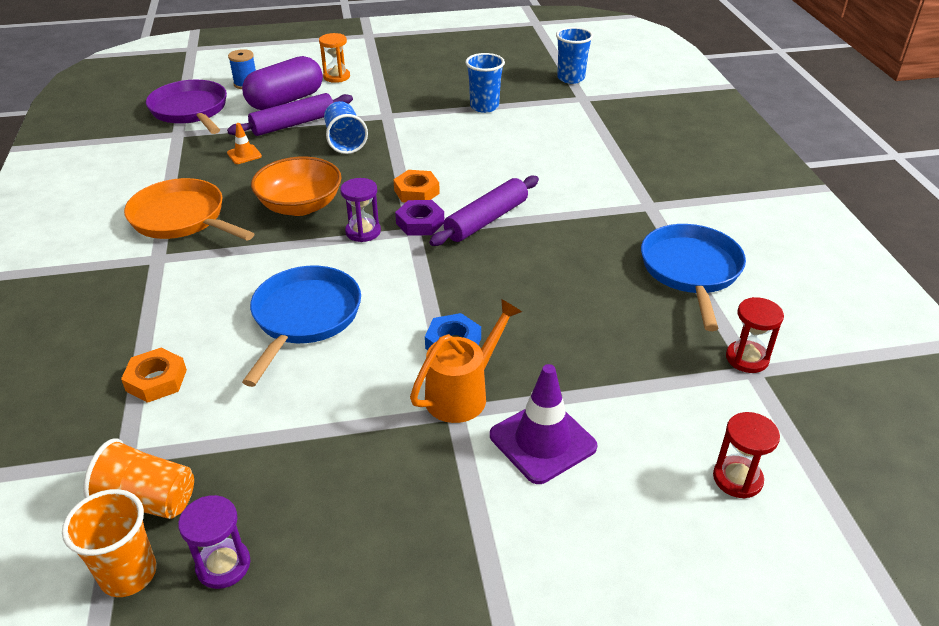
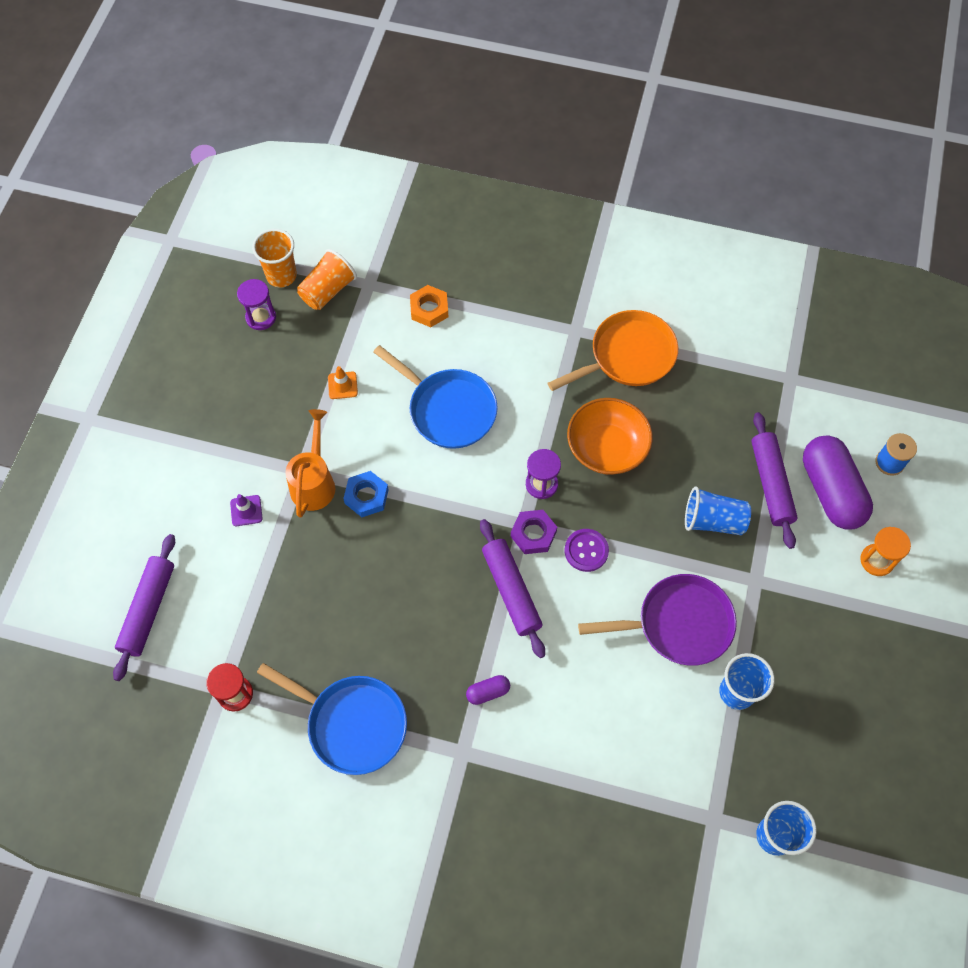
camera: 115 degrees right, 25 degrees up
(191, 111) = (839, 398): purple pan -> purple pan (678, 624)
(244, 154) = (722, 425): orange traffic cone -> orange traffic cone (342, 385)
(416, 192) = (586, 551): orange nut -> purple button
(463, 393) = (314, 482): orange watering can -> orange watering can turned 150 degrees counterclockwise
(542, 441) = (246, 510): purple traffic cone -> purple traffic cone, size x0.51
(588, 207) = (488, 692): none -> purple capsule
(737, 479) = (148, 609): red hourglass -> purple rolling pin

